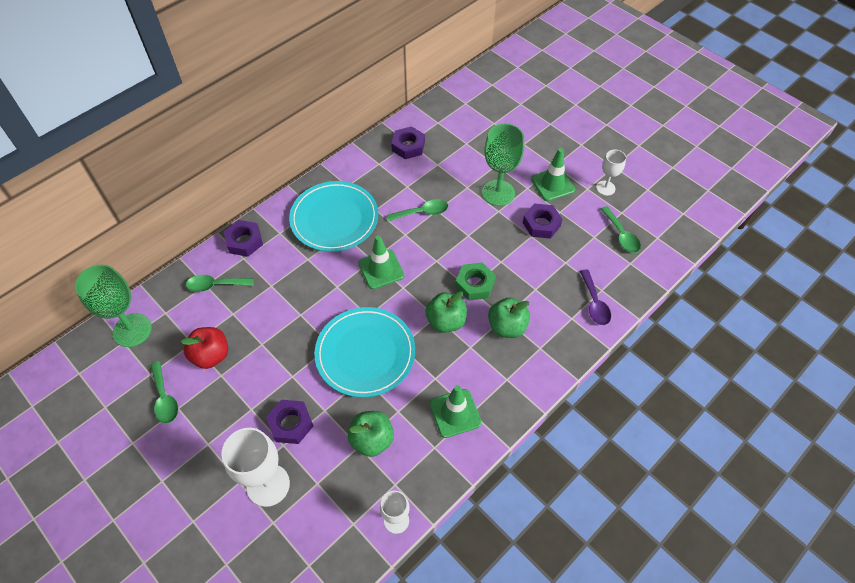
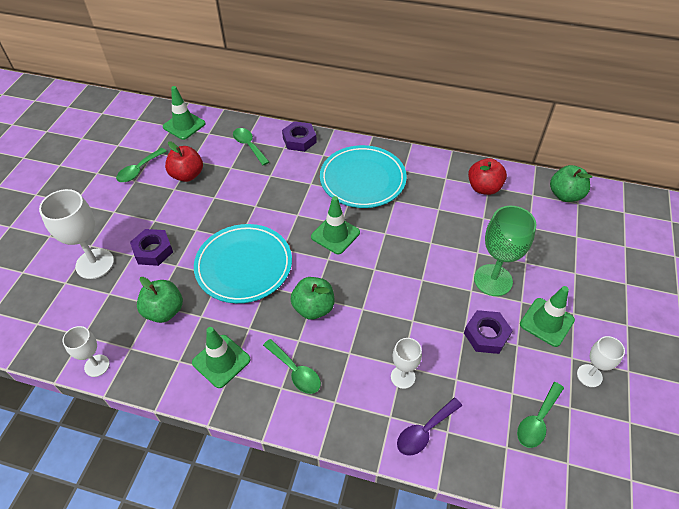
camera: 60 degrees right, 5 degrees down
(132, 330) = (184, 125): green goblet -> green traffic cone
(408, 146) = (484, 188): purple nut -> red apple
(422, 212) = (419, 233): green spoon -> green spoon (295, 371)
(475, 284) = (370, 311): green nut -> none
(507, 327) = (340, 361): green apple -> green apple (565, 195)
(545, 293) = (403, 377): none -> white goblet

